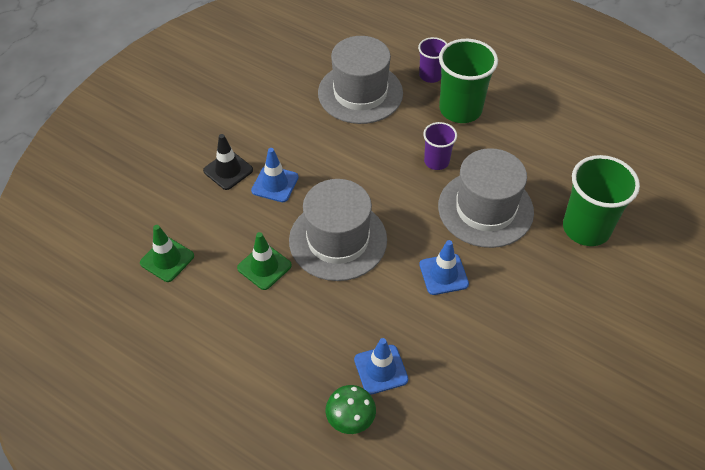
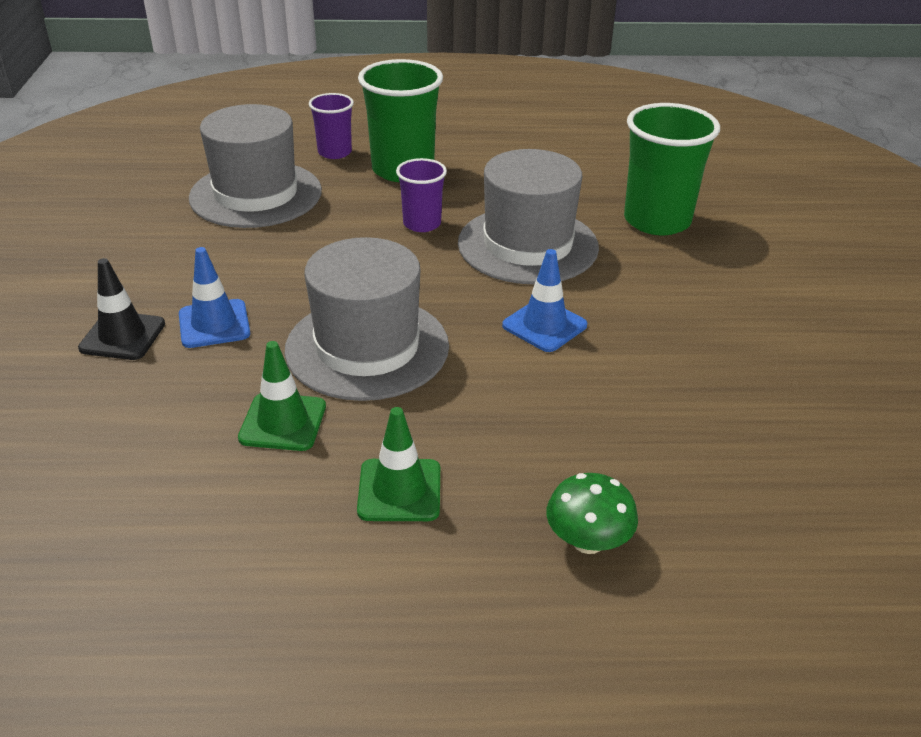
camera: 35 degrees left, 15 degrees down
(167, 259) = (103, 483): green traffic cone -> green traffic cone (399, 490)
(381, 369) = (570, 462): blue traffic cone -> none

